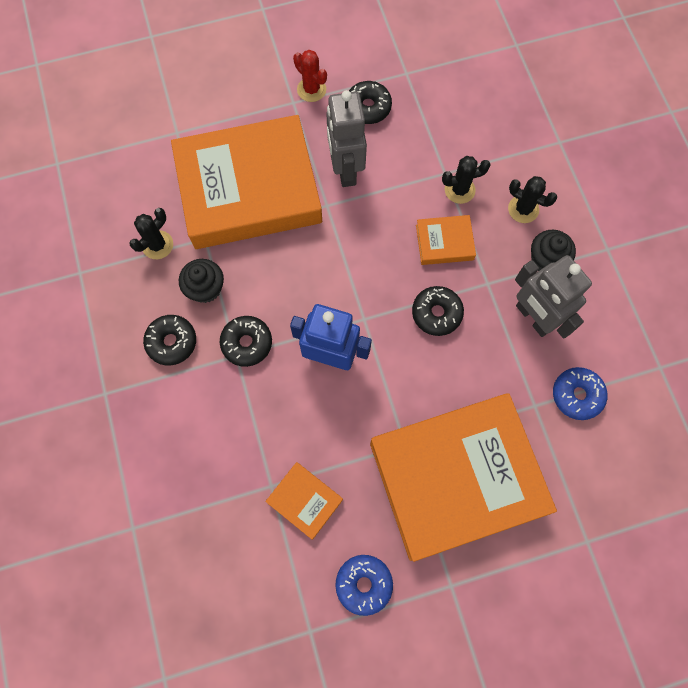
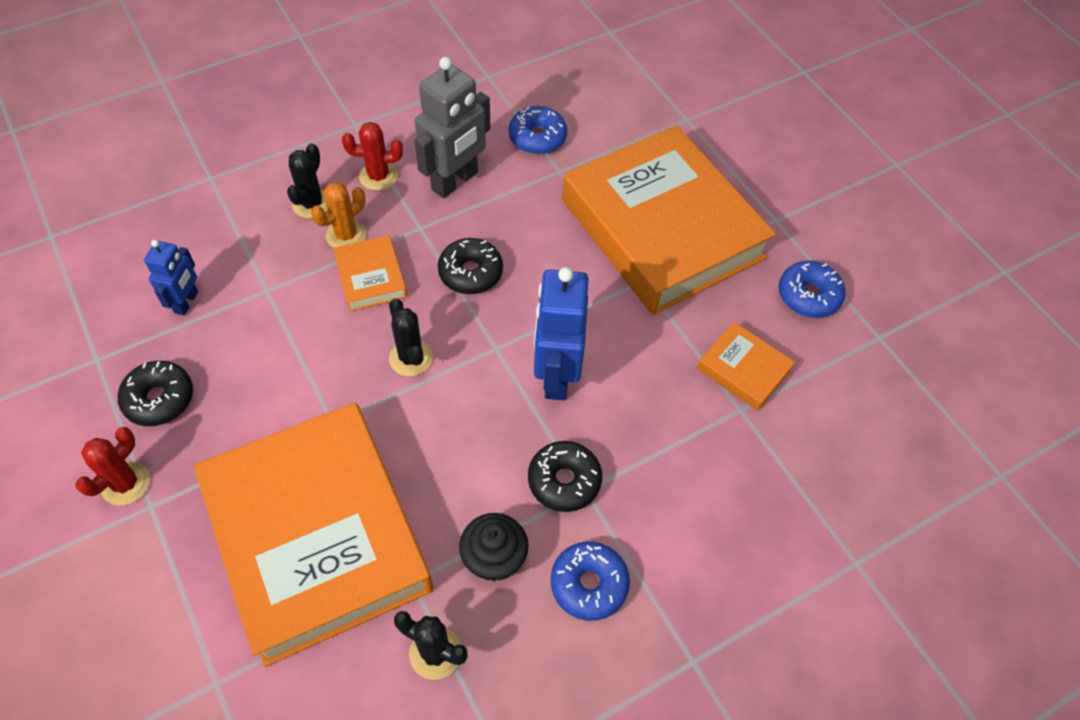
camera: 105 degrees left, 15 degrees down
(172, 342) = (589, 584): black donut -> blue donut
(305, 500) = (743, 370): orange book -> orange book turned 75 degrees counterclockwise
(345, 169) = (270, 409): grey robot -> none
(443, 124) = (187, 302): none -> blue robot
(459, 190) = (291, 271): black cactus -> black cactus (411, 358)
(488, 230) = (346, 235): none -> orange cactus
(546, 259) = (378, 176): black cupcake -> red cactus

